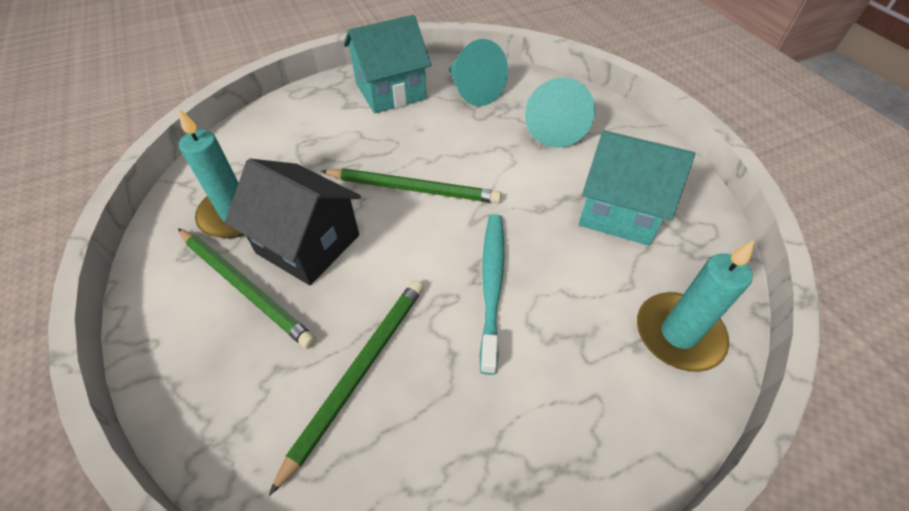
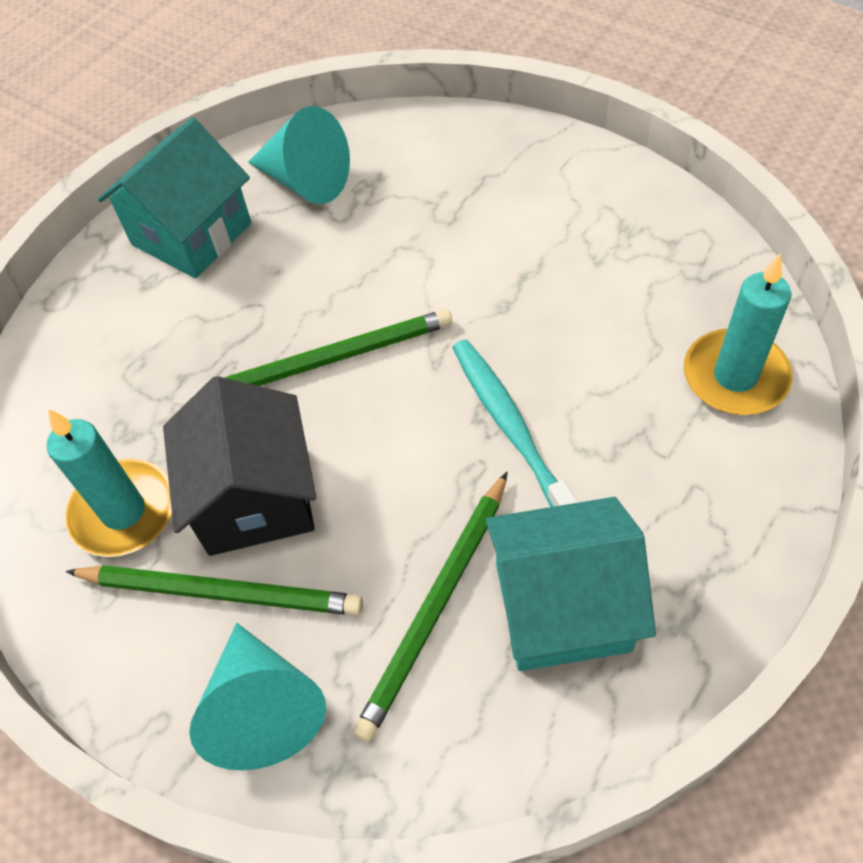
camera: 25 degrees left, 5 degrees up
(308, 244) = (255, 498): black house -> black house turned 75 degrees clockwise
(358, 373) = (436, 606): green pencil -> green pencil turned 150 degrees counterclockwise
(554, 128) = (449, 188): turquoise cone -> turquoise cone (263, 708)
(619, 211) = (593, 263): turquoise house -> turquoise house (562, 607)

